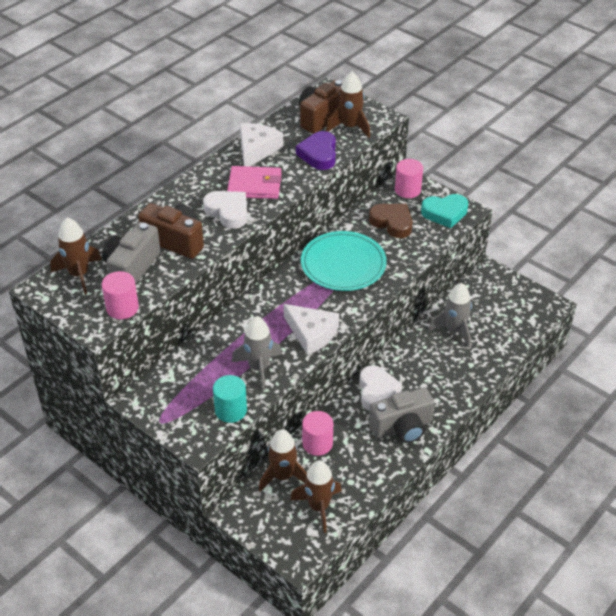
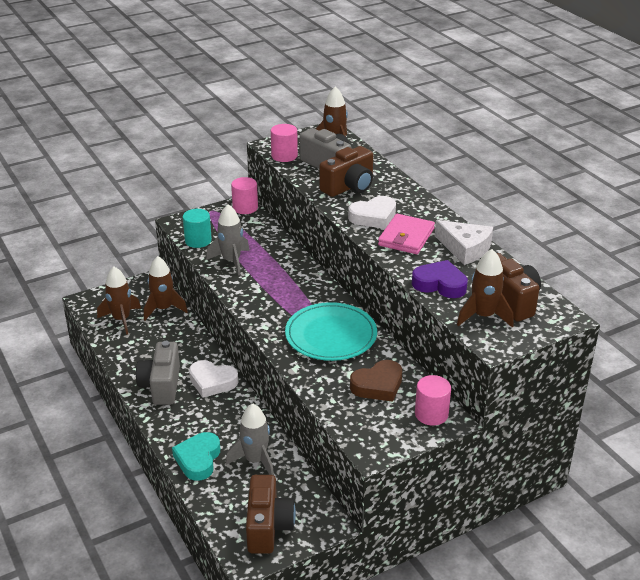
camera: 110 degrees right, 10 degrees down
(311, 333) = (251, 295): white cheese -> none
(317, 443) = (181, 333): pink cylinder -> pink cylinder (245, 208)
(445, 213) = (375, 432): turquoise heart -> turquoise heart (198, 459)
(514, 303) = (268, 527): none -> brown camera

